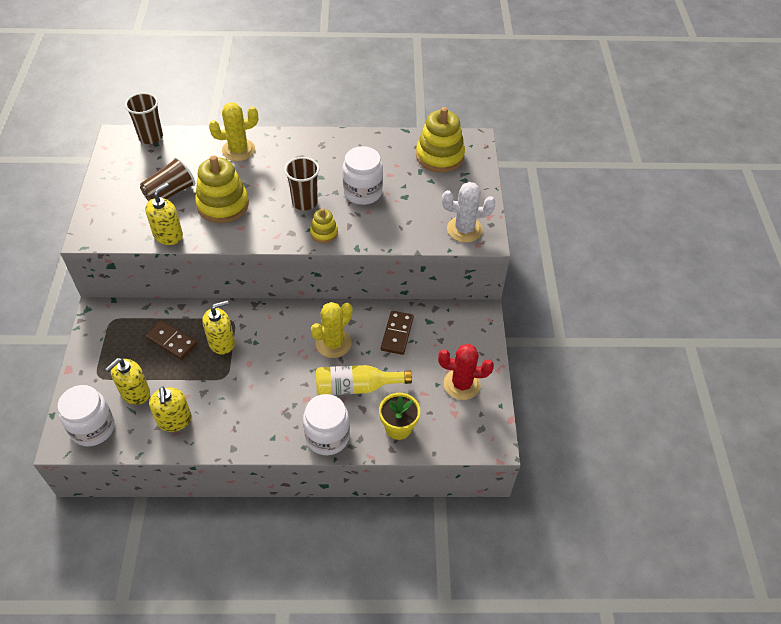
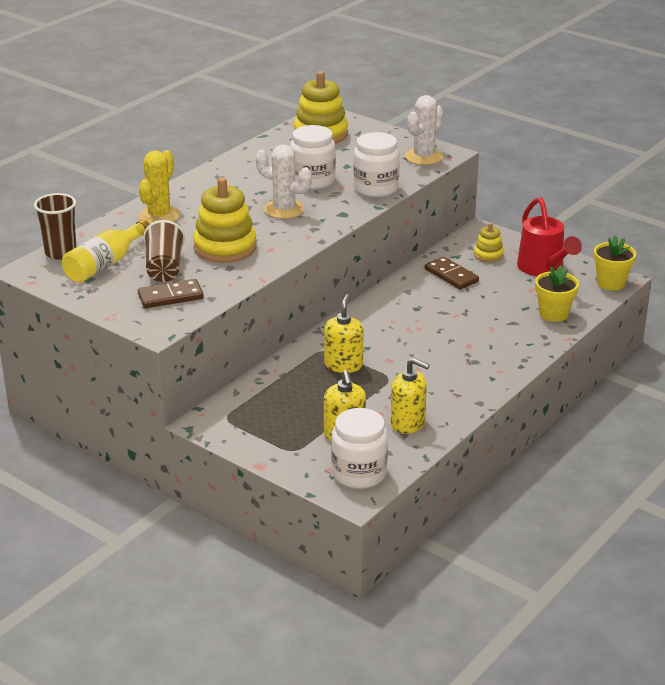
camera: 50 degrees left, 20 degrees down
(168, 235) = (224, 287): yellow soap dispenser -> none
(172, 341) = (304, 392): brown domino -> brown domino (170, 296)
(305, 202) = (284, 209): brown cup -> white cactus
(324, 233) = (337, 214): yellow stacking toy -> yellow stacking toy (488, 255)
(327, 437) = (523, 350): white jar -> white jar (376, 188)
(333, 343) = (422, 309): yellow cactus -> none
(356, 387) = (485, 316): yellow bottle -> yellow bottle (105, 264)
(461, 384) = (543, 269): red cactus -> red watering can
(482, 441) = (611, 283): none -> yellow flower pot

